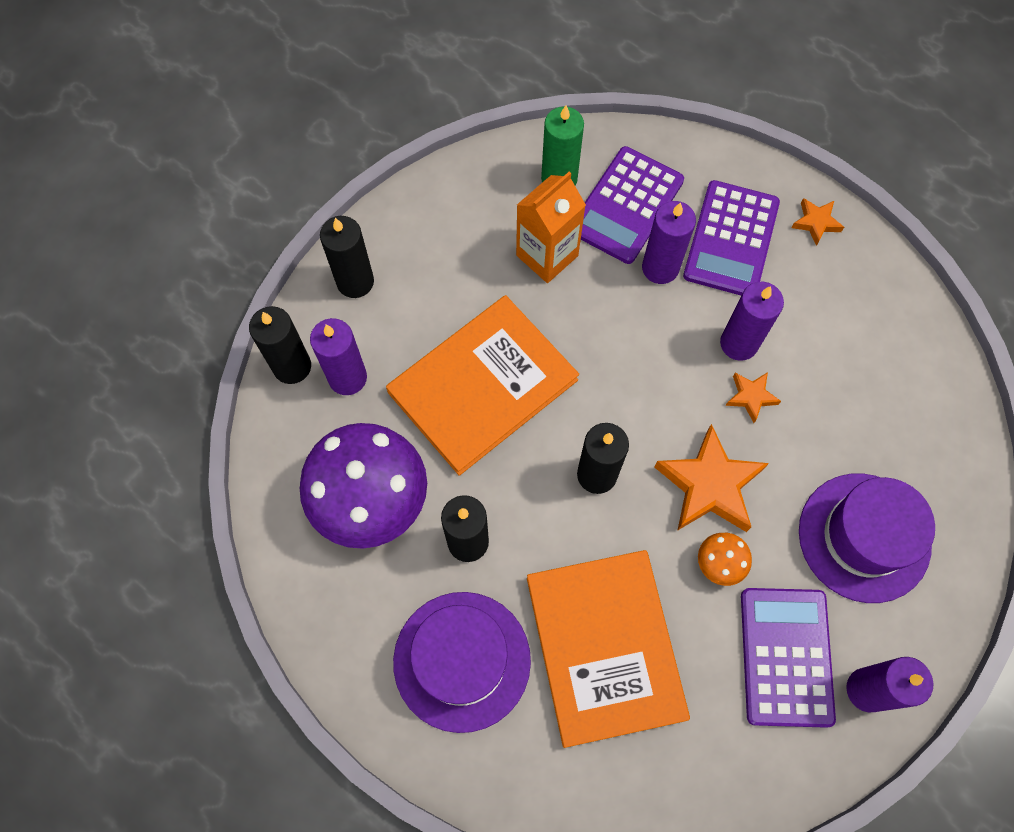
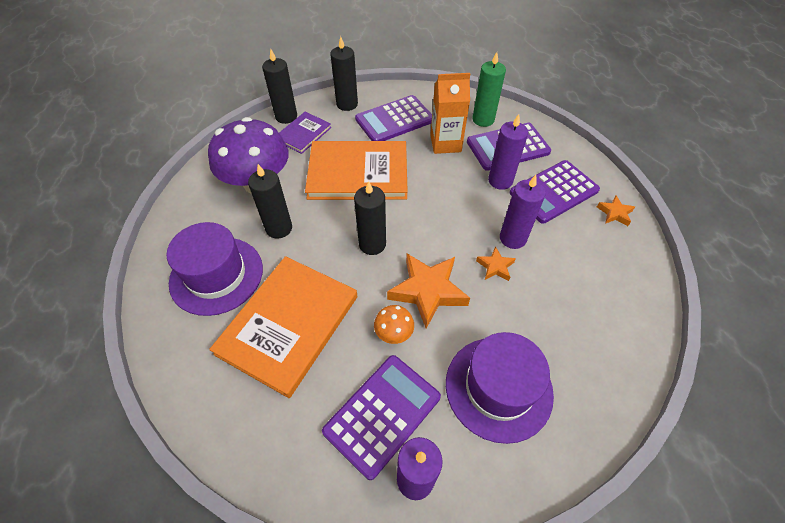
camera: 40 degrees right, 15 degrees down
(347, 377) = (303, 134): purple candle -> purple book
(447, 263) = (394, 120): none -> purple calculator

